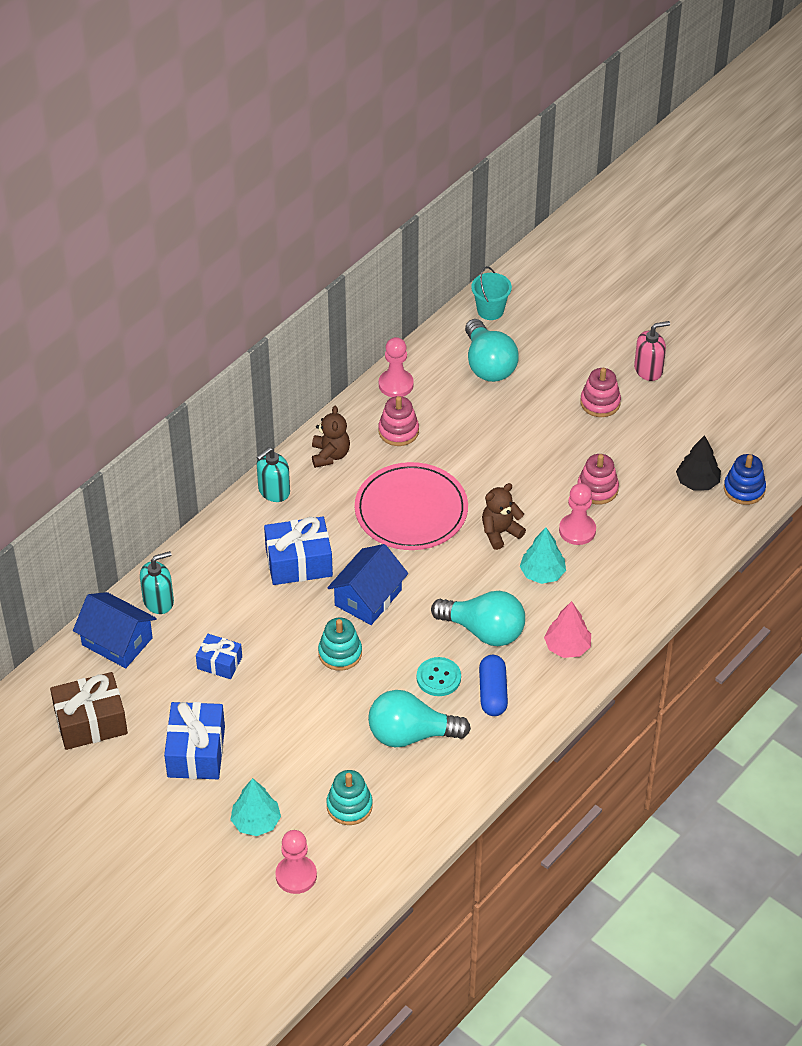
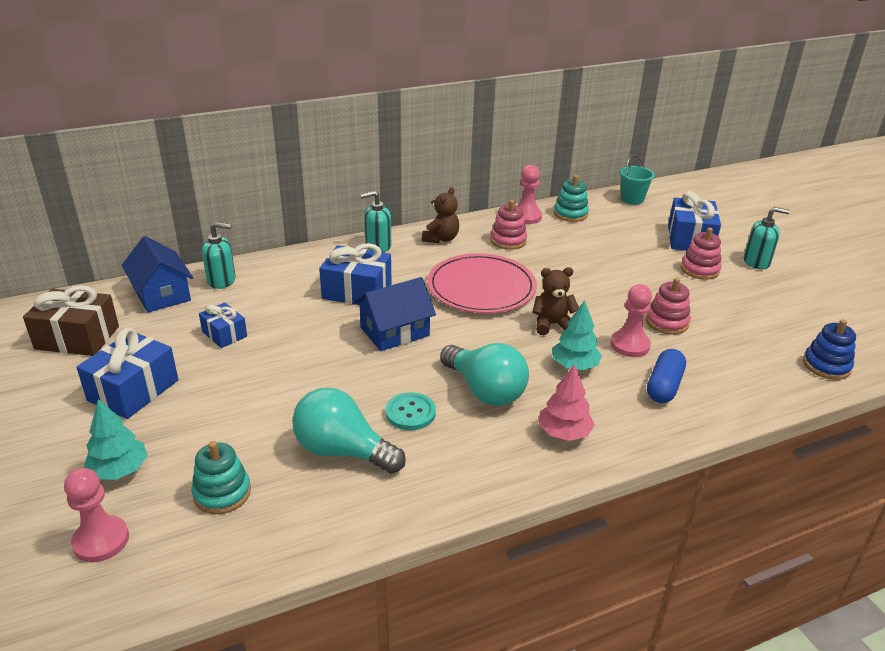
camera: 25 degrees right, 15 degrees down
(340, 653) = (334, 362): turquoise stacking toy -> turquoise stacking toy (570, 214)
(488, 365) = (611, 225): turquoise light bulb -> none
(493, 693) = (456, 445): blue capsule -> blue capsule (664, 386)
(574, 357) = (690, 239): none -> blue gift
(648, 369) = (756, 262): pink soap dispenser -> turquoise soap dispenser
(697, 482) = (775, 346): black tree -> none

